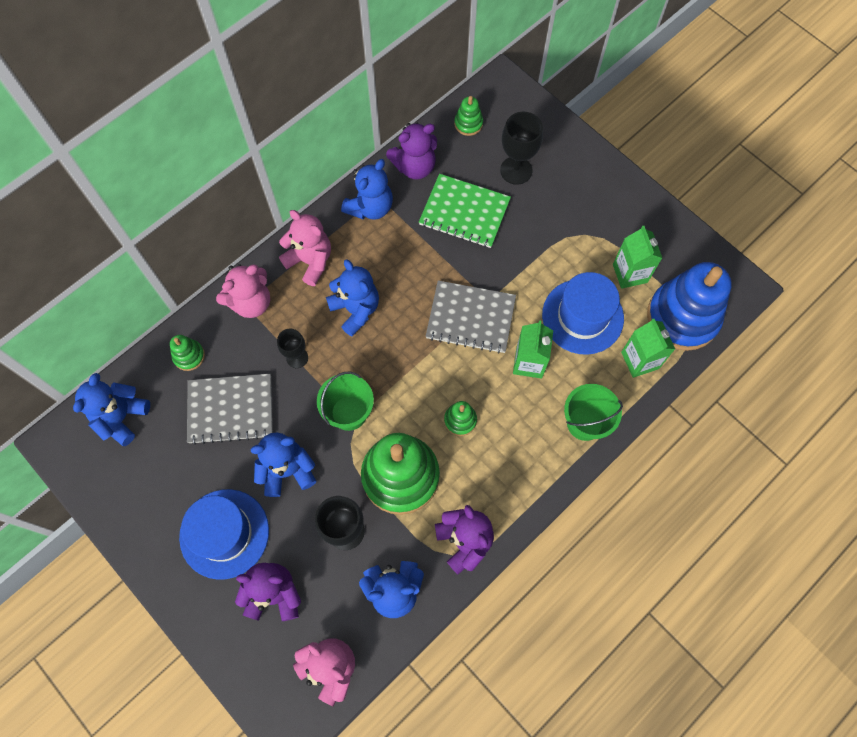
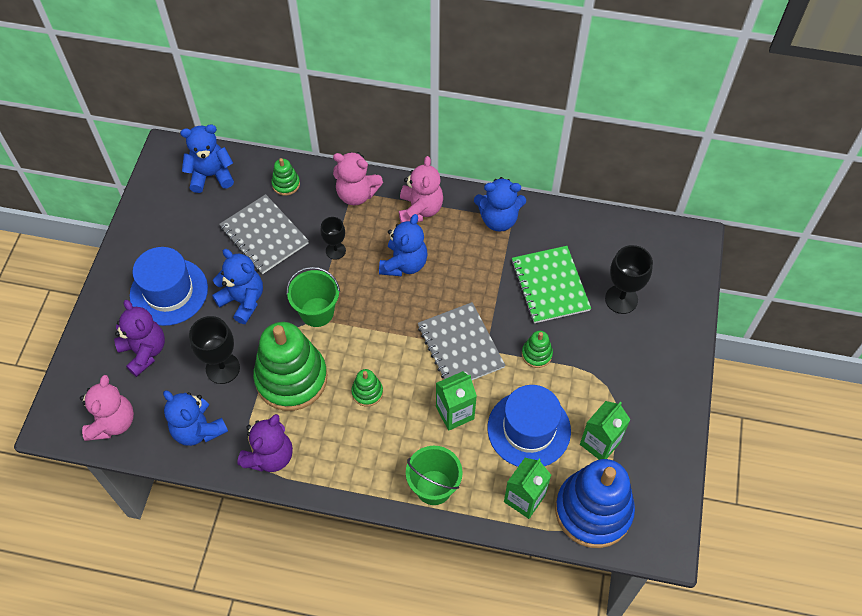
camera: 55 degrees right, 10 degrees down
(414, 166) = (560, 226): purple teddy bear -> none
(468, 124) = (633, 239): green stacking toy -> green stacking toy (536, 354)

